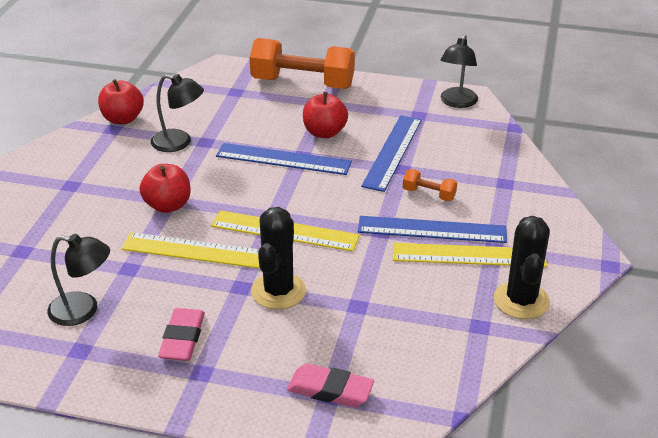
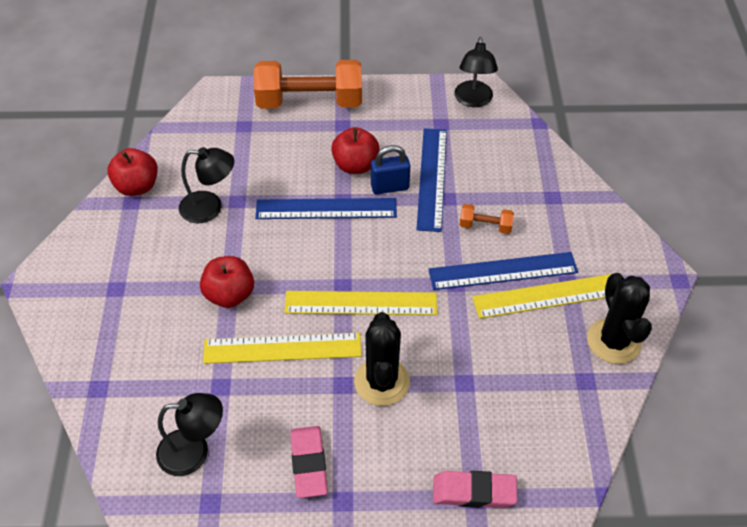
camera: 15 degrees left, 15 degrees up
(349, 152) = (389, 187): none -> blue padlock

